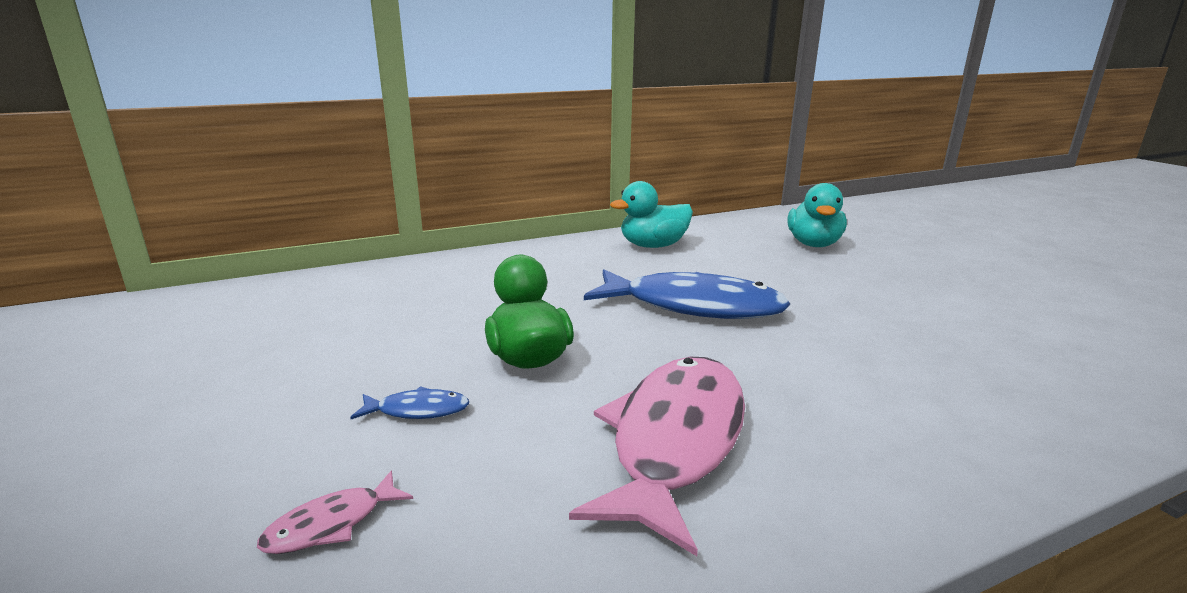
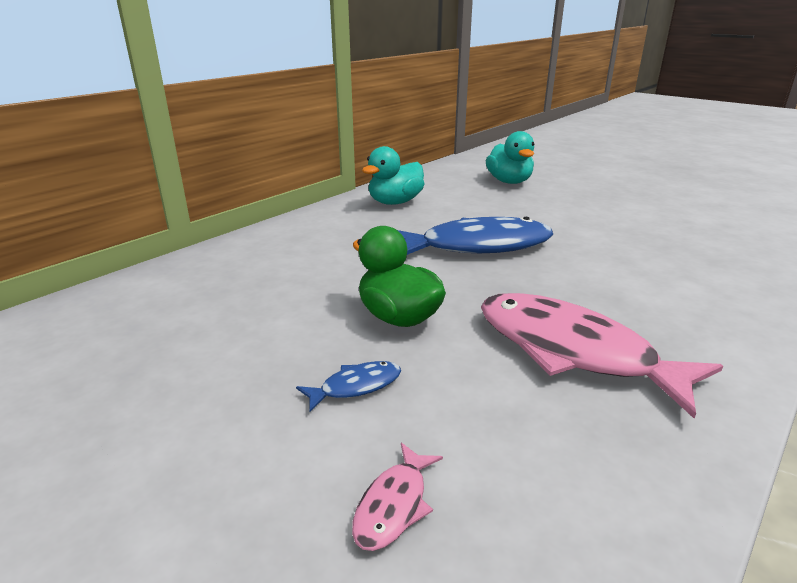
camera: 25 degrees left, 5 degrees up
(675, 441) = (573, 351): pink fish -> pink fish turned 45 degrees counterclockwise

